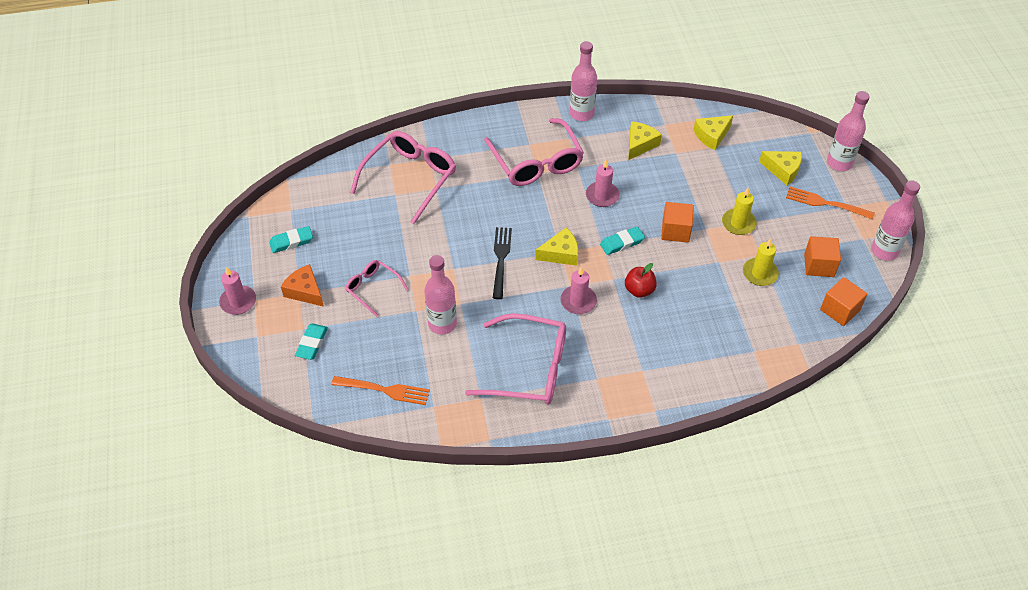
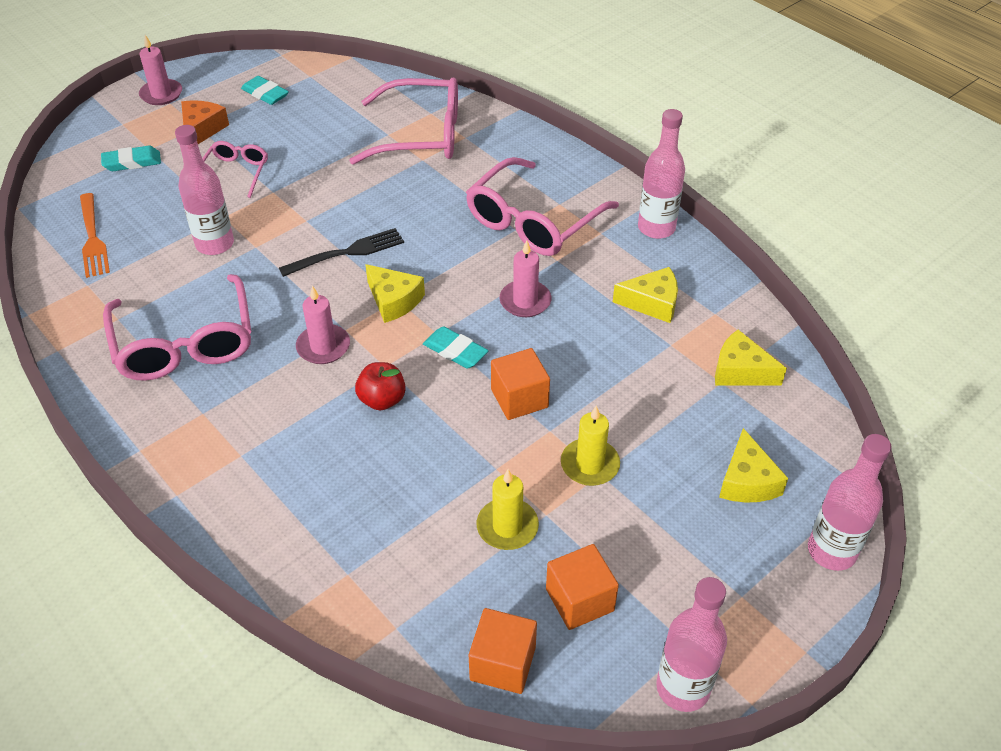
camera: 60 degrees right, 5 degrees down
(826, 203) = (724, 564): orange fork -> none

